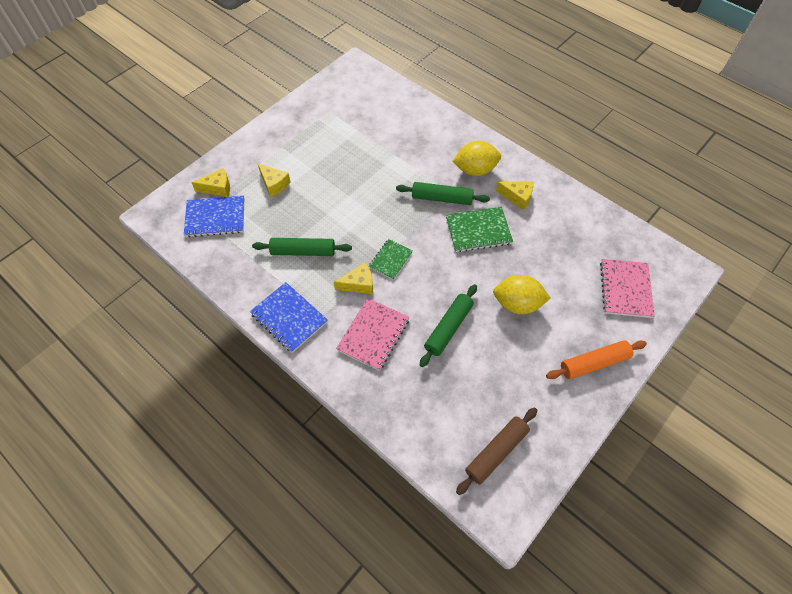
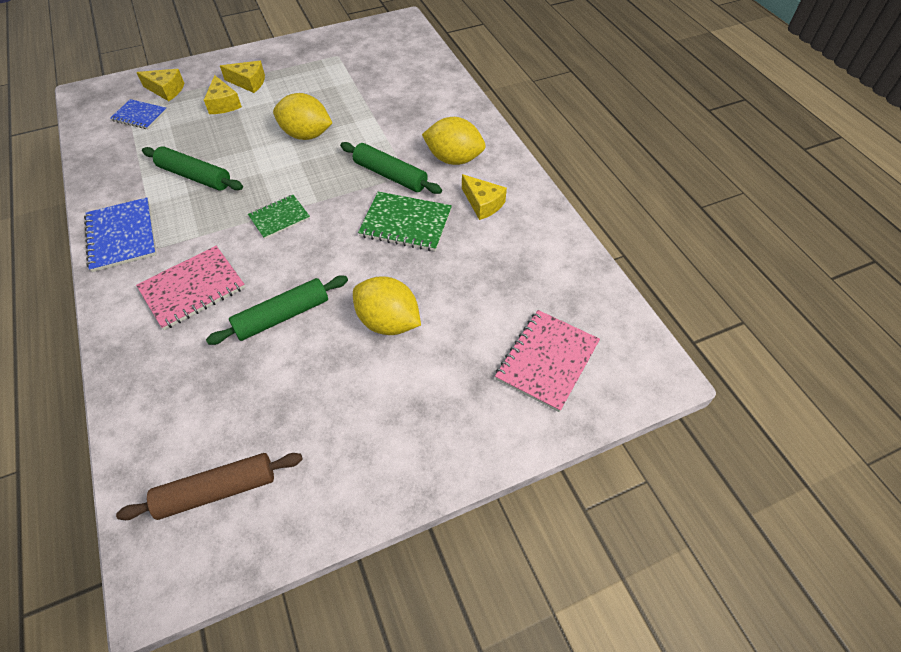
camera: 25 degrees right, 5 degrees down
(215, 217) = (139, 116): blue notebook -> blue notebook, size x0.64
(358, 188) = (306, 135): none -> yellow lemon
(359, 284) = (223, 229): yellow cheese -> yellow cheese (249, 82)
(594, 363) = (433, 436): orange rolling pin -> none

